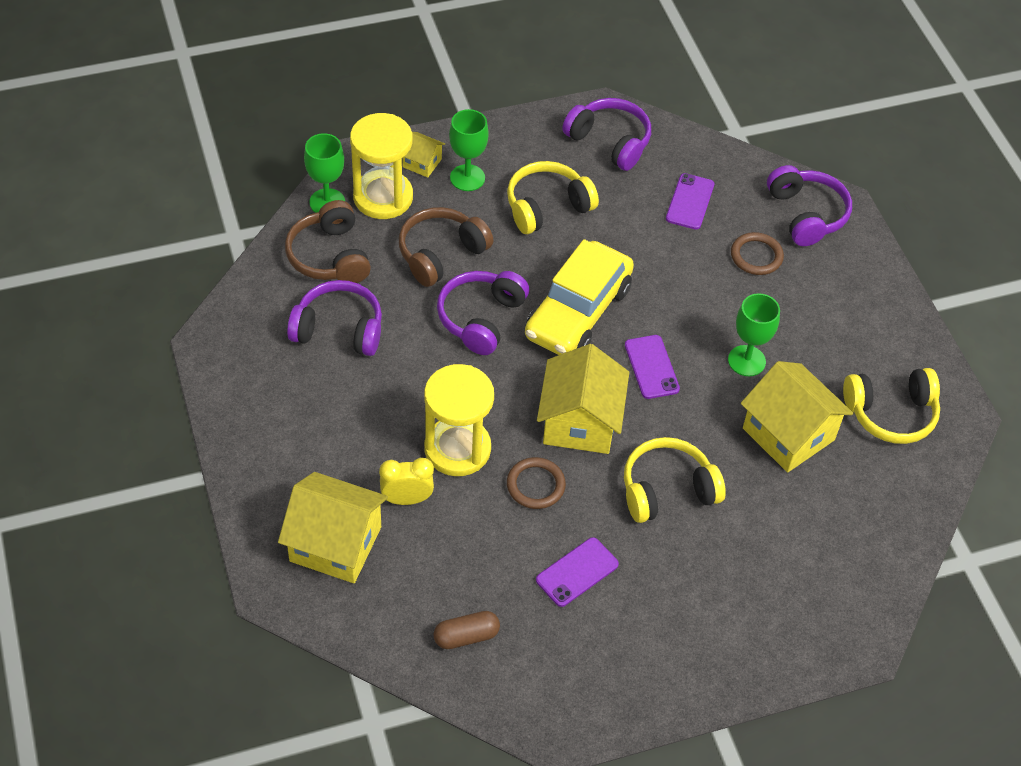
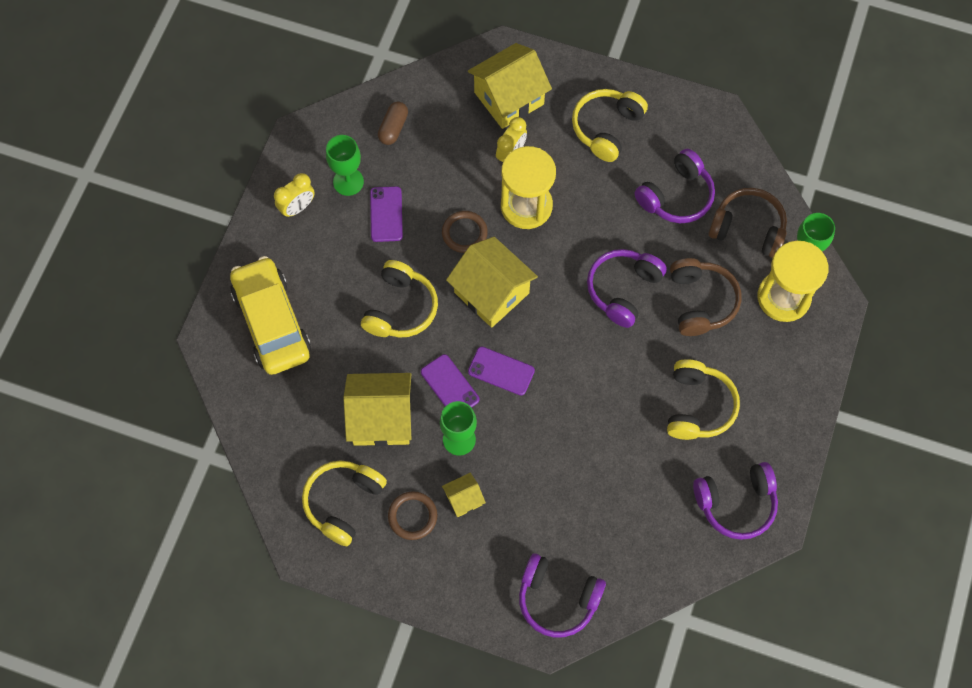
camera: 130 degrees right, 15 degrees up
(303, 430) = (606, 128): none -> yellow headphones
(422, 163) = (802, 346): yellow house -> yellow house (463, 499)
(467, 178) = (765, 369): green goblet -> green goblet (348, 182)
(481, 318) = (623, 290): purple headphones -> purple headphones turned 120 degrees counterclockwise
(578, 312) = (583, 357): yellow car -> yellow car (272, 322)
(645, 666) = (297, 208): none -> yellow clock
(690, 201) = (632, 517): purple phone -> purple phone (450, 385)
(756, 256) = (544, 524): brown ring -> brown ring (412, 516)

